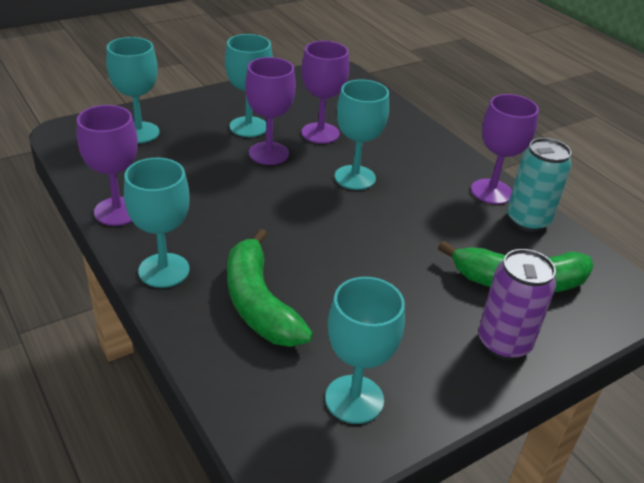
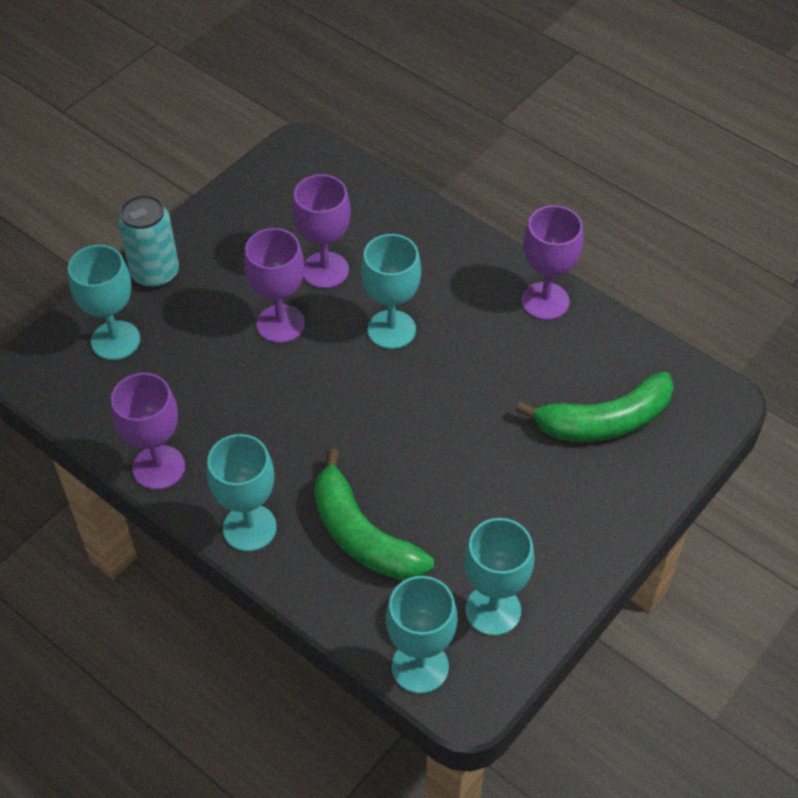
camera: 15 degrees left, 15 degrees up
(248, 127) = (237, 287): turquoise goblet -> turquoise goblet (420, 666)
(503, 343) = (608, 502): purple can -> none
(527, 220) = (593, 332): turquoise can -> turquoise can (155, 273)

